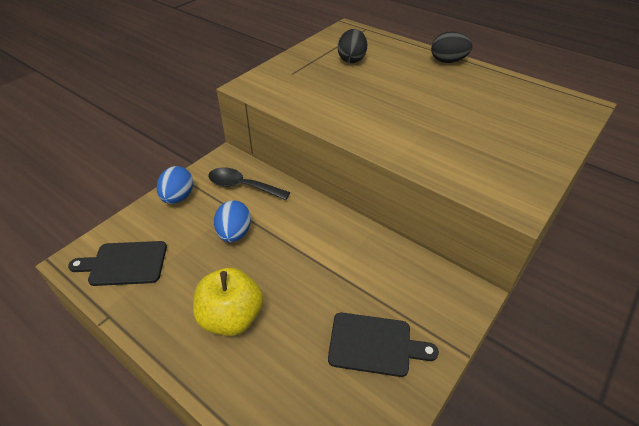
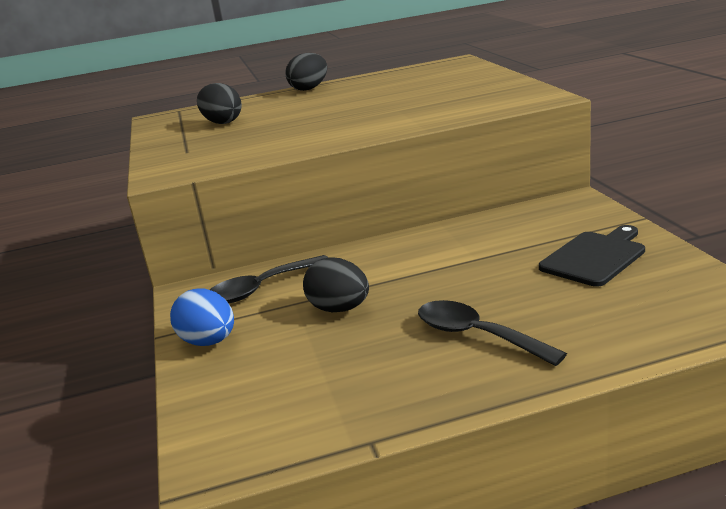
camera: 50 degrees left, 20 degrees down
(124, 264) = (281, 411): black cutting board -> none
(231, 317) = (477, 335): yellow apple -> black spoon
(234, 233) = (339, 309): blue egg -> black egg

